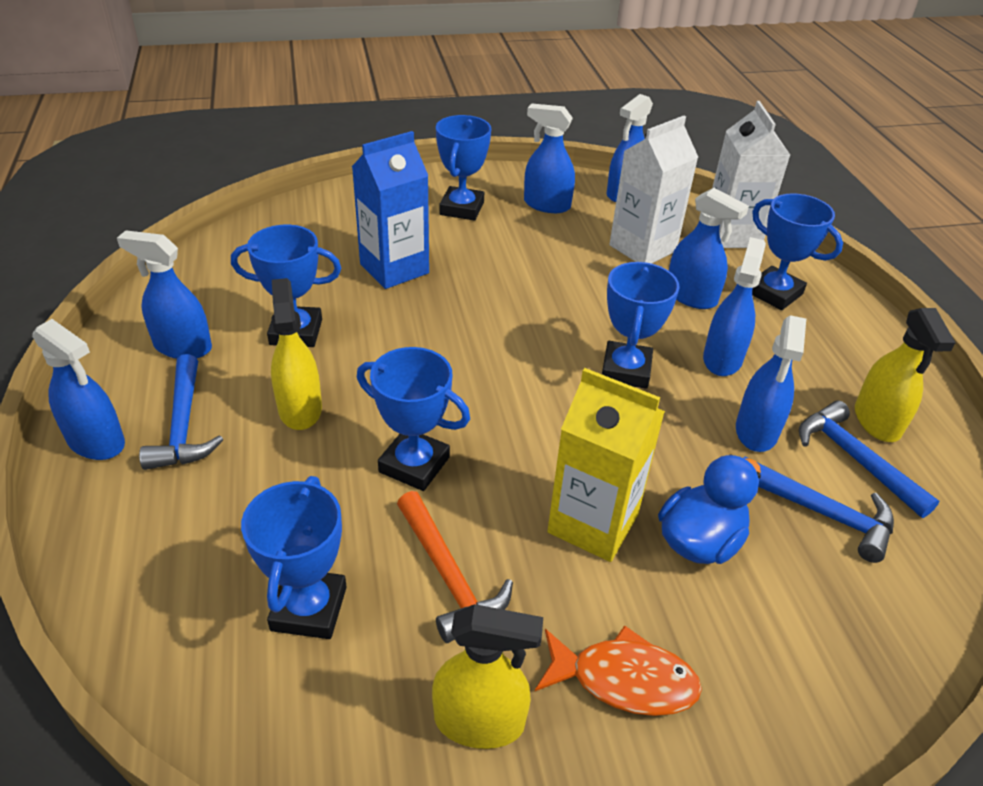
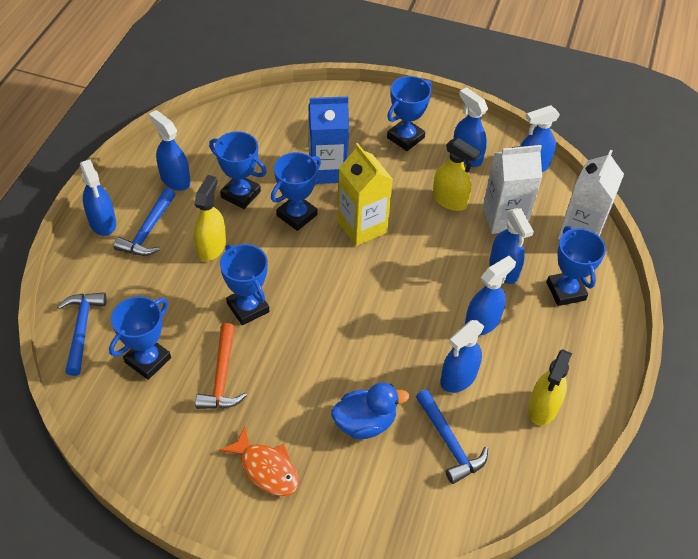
camera: 30 degrees right, 10 degrees up
(479, 721) = (187, 451): yellow spray bottle -> yellow spray bottle (449, 200)
(593, 523) = (315, 385): yellow carton -> yellow carton (362, 227)
(626, 370) = (413, 303): blue trophy -> blue trophy (297, 215)
(854, 459) = (503, 423): blue hammer -> blue hammer (82, 329)

